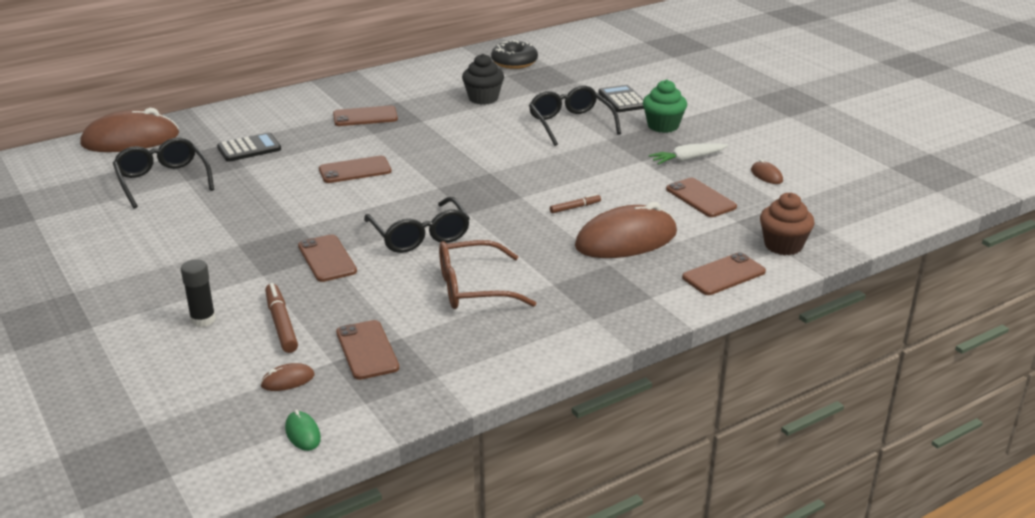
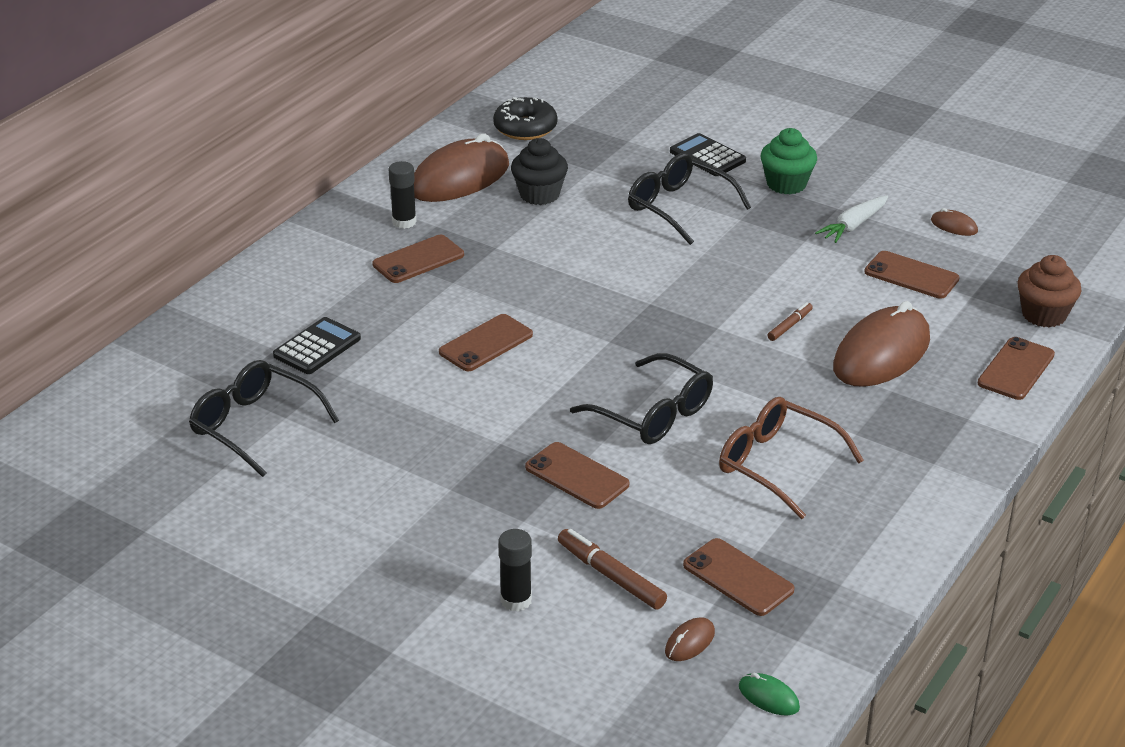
camera: 25 degrees left, 5 degrees up
(130, 140) = (140, 376): brown mouse -> brown mouse (459, 178)
(379, 95) = (404, 222): none -> black glue stick
(473, 288) = (776, 464): brown glasses -> brown glasses turned 75 degrees clockwise

